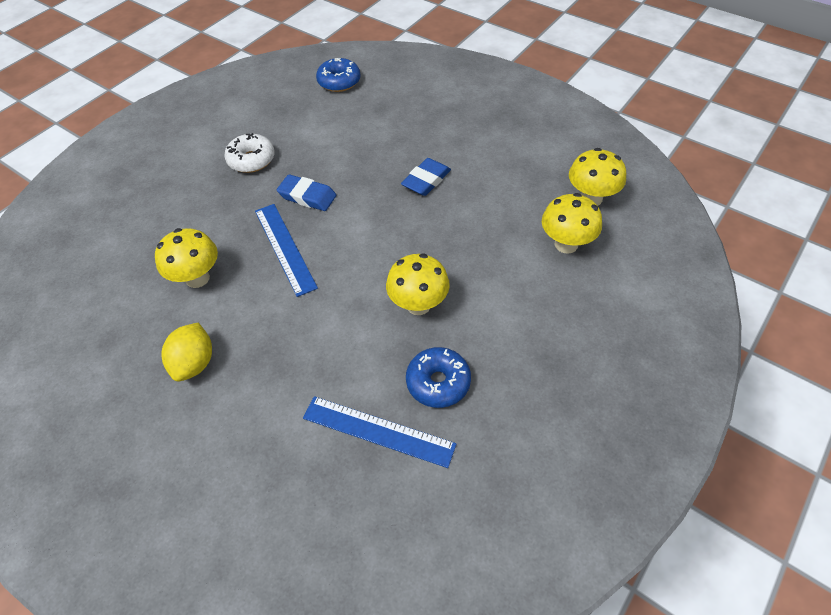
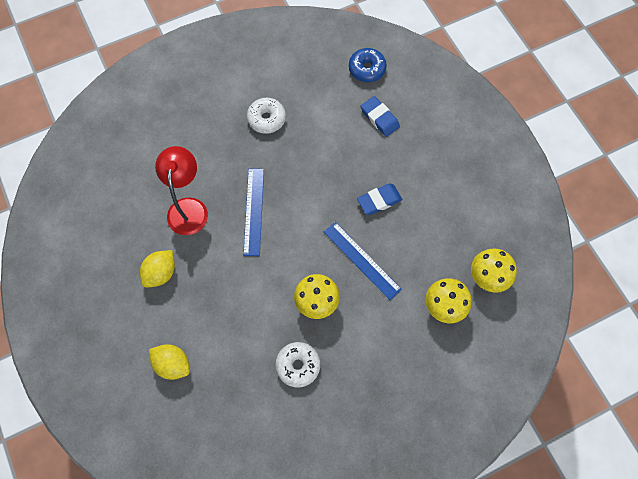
camera: 25 degrees right, 15 degrees up
(197, 278) = (188, 207): yellow mushroom -> red lamp
(266, 463) = (172, 364): none -> yellow lemon
(307, 196) = (289, 173): blue eraser -> blue eraser (379, 118)
(378, 431) = (245, 378): blue ruler -> blue ruler (361, 260)
(438, 382) = (298, 365): blue donut -> white donut

